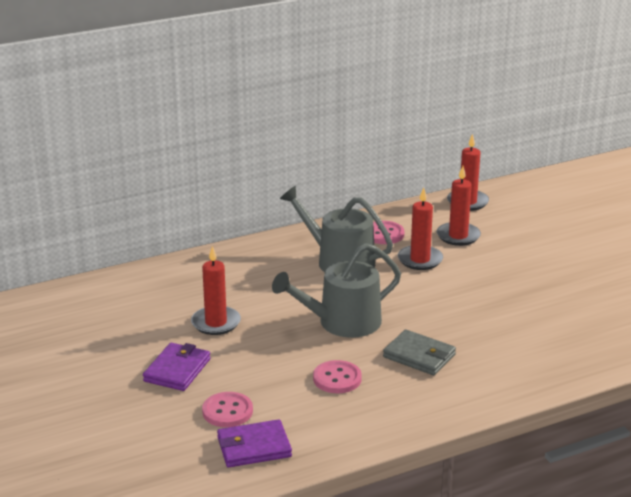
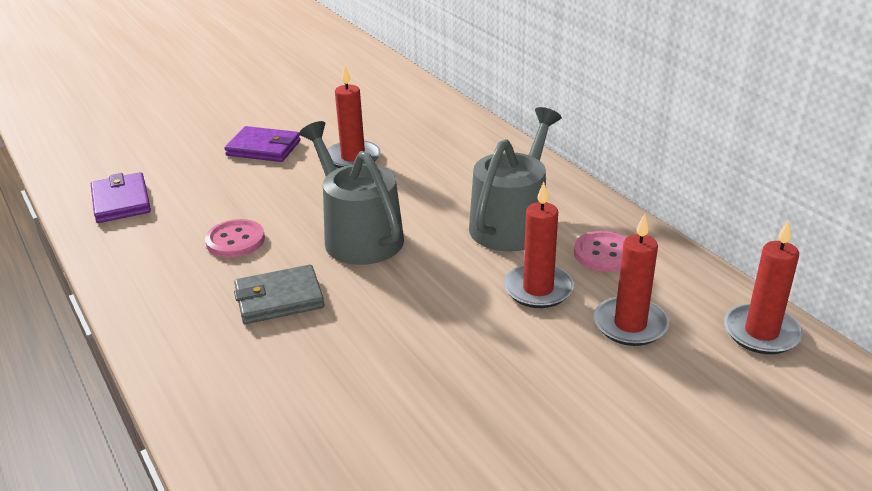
camera: 85 degrees right, 5 degrees up
(227, 411) = (186, 181): pink button -> none
(419, 356) = (279, 299): grey wallet -> grey wallet turned 45 degrees clockwise

